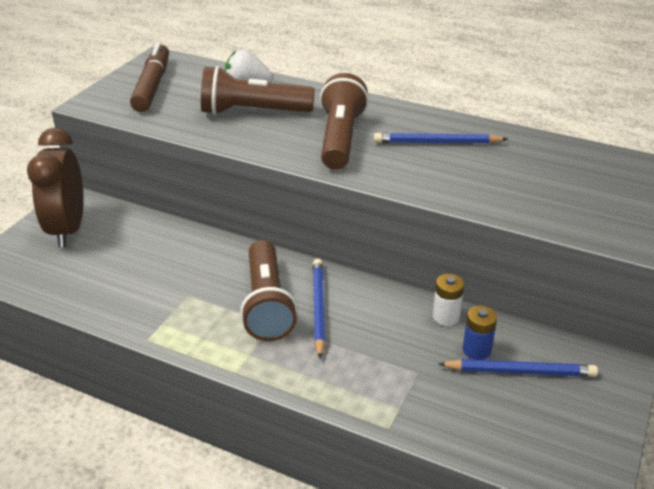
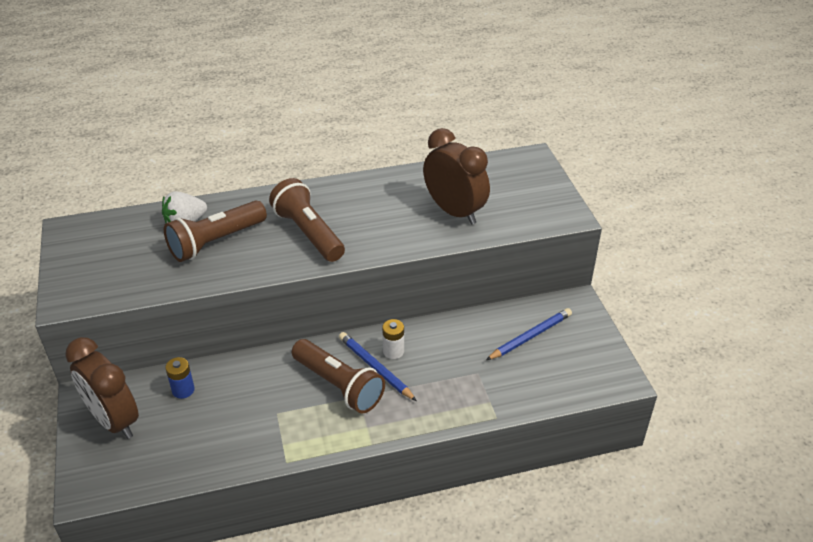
camera: 40 degrees left, 5 degrees up
(152, 86) = (99, 258): brown marker -> none
(437, 143) = (376, 204): blue pencil -> none
(446, 317) = (457, 326): white battery -> white battery (393, 351)
(476, 350) = (495, 337): blue battery -> blue battery (183, 390)
(514, 183) = (454, 211): none -> brown clock

